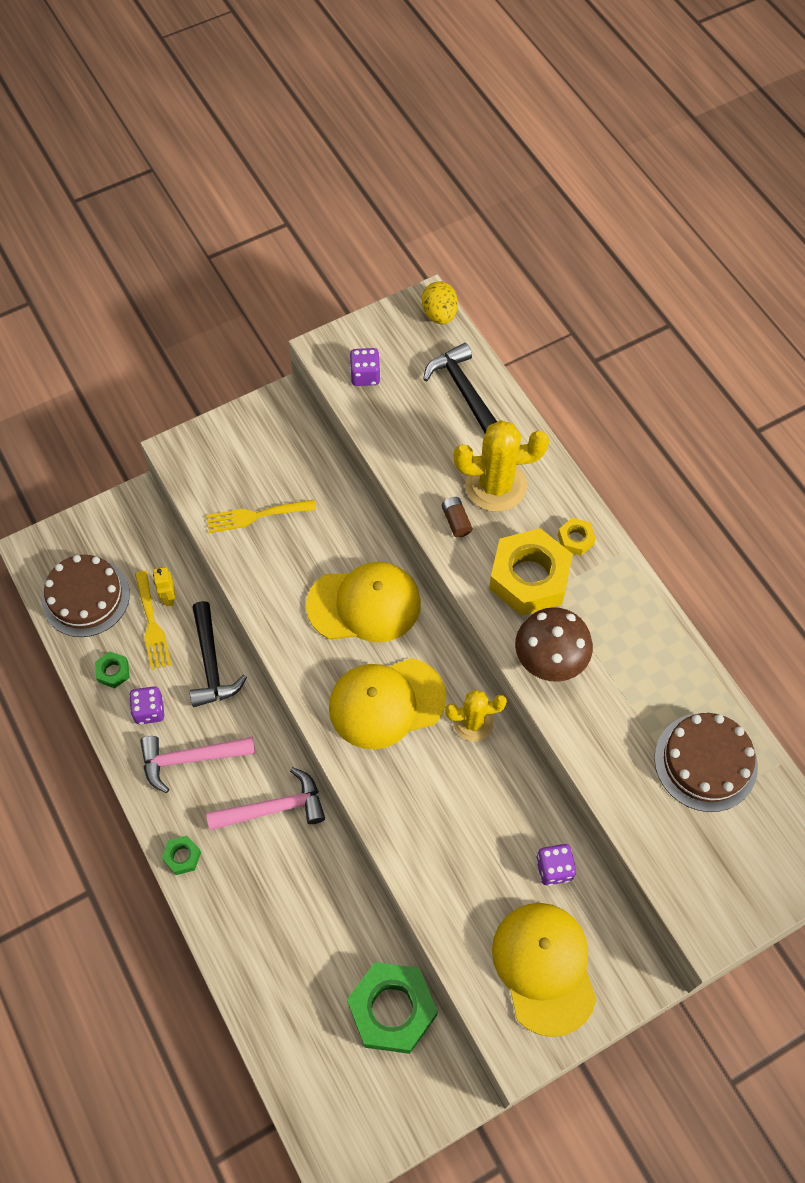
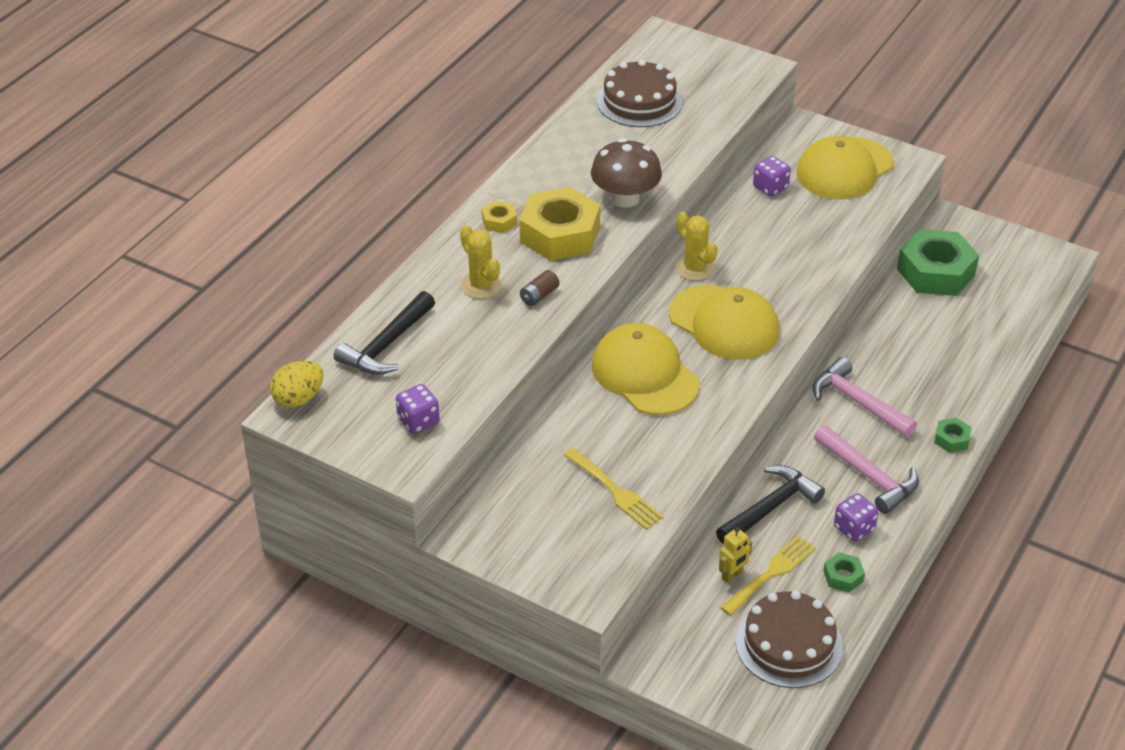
camera: 120 degrees left, 20 degrees down
(496, 485) = (481, 285): yellow cactus -> yellow cactus, size x0.64

